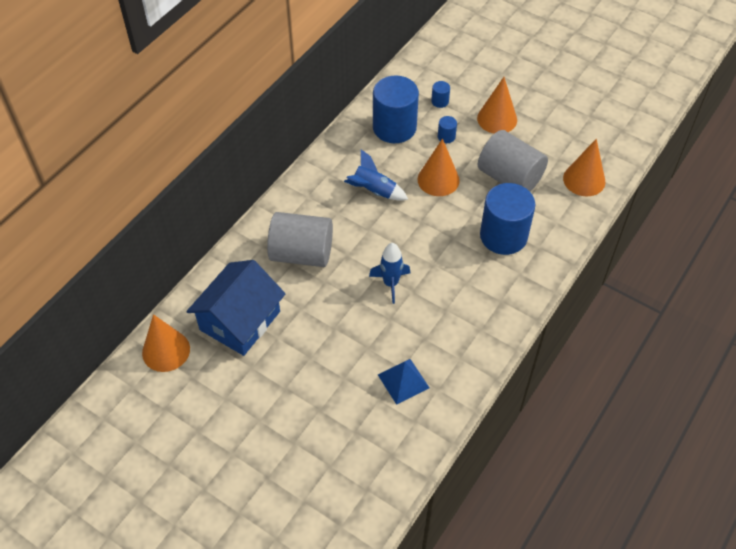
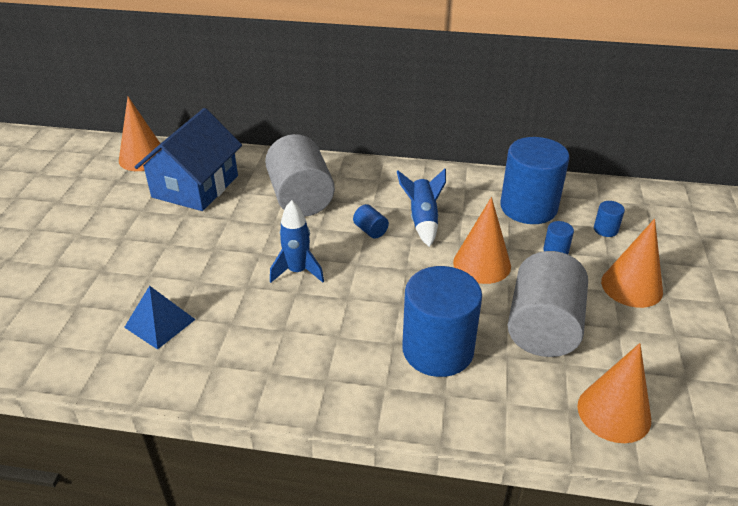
camera: 65 degrees right, 15 degrees down
(240, 320) = (195, 186): blue house -> blue house turned 75 degrees counterclockwise
(368, 225) = (370, 230): none -> blue cylinder

